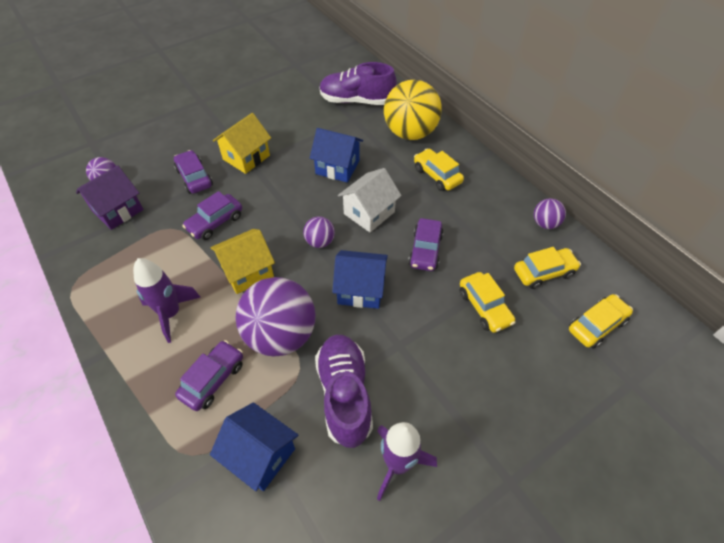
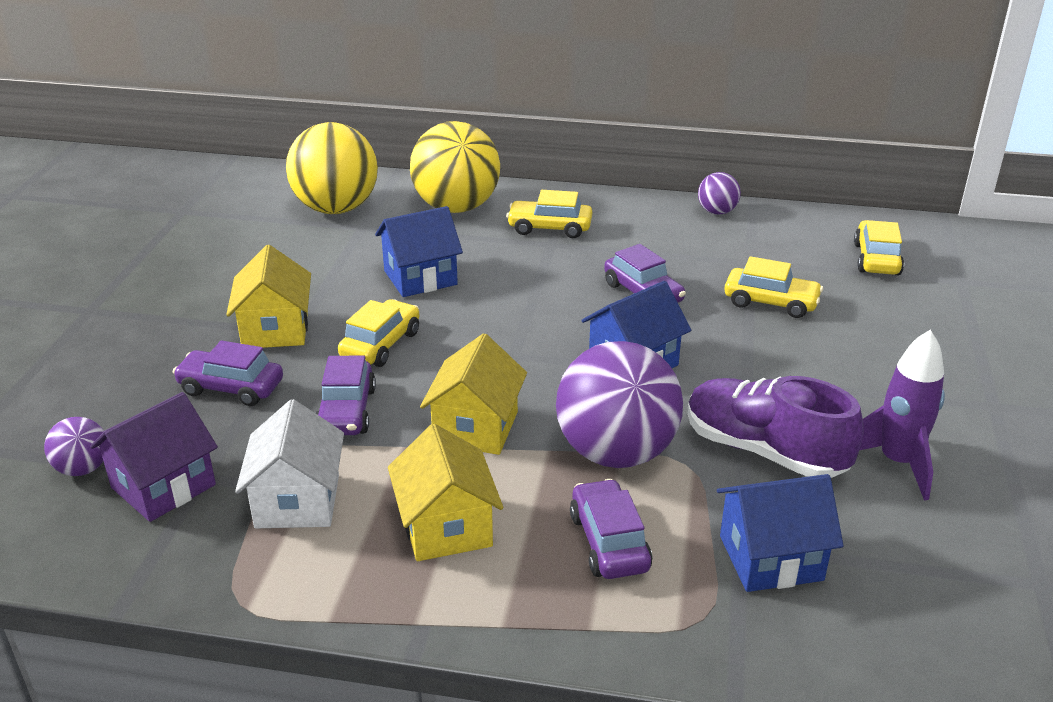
camera: 45 degrees left, 20 degrees down
(117, 210) = (163, 486): purple house -> purple house turned 45 degrees clockwise
(171, 314) = (446, 527): purple rocket -> yellow house
(320, 242) = (517, 351): purple ball -> none
(356, 101) = (336, 209): purple shoe -> yellow ball
(369, 213) = (530, 296): white house -> white house (297, 501)
(544, 272) = (776, 248): yellow car -> yellow car (381, 345)

